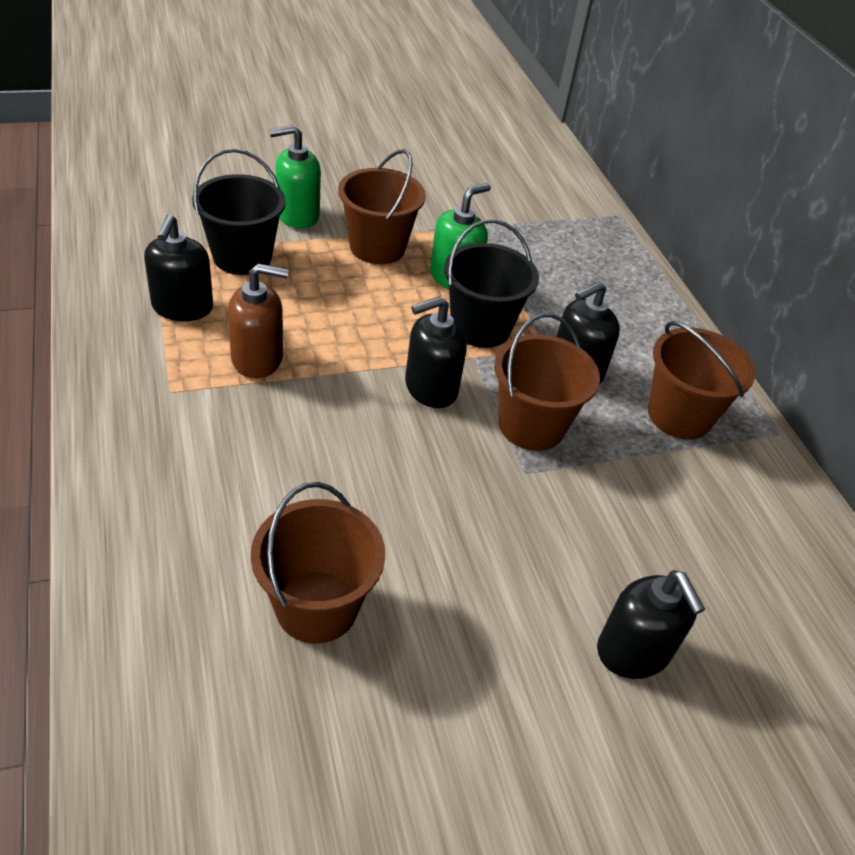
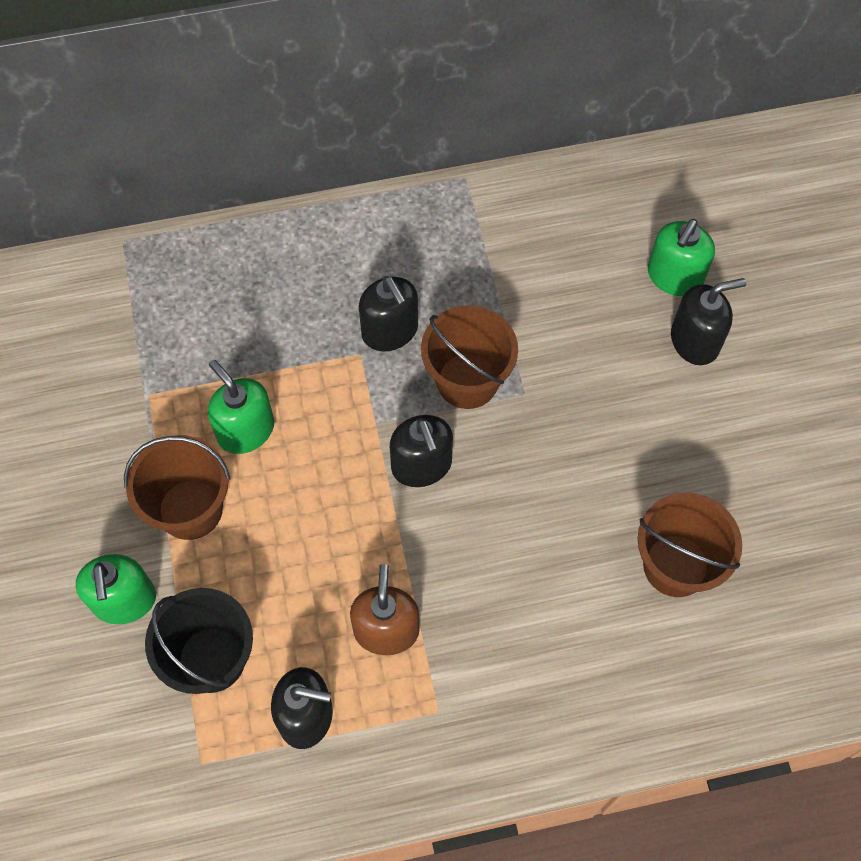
camera: 80 degrees left, 20 degrees up
(480, 327) = (329, 411): black bucket -> none
(679, 416) = (447, 253): brown bucket -> none
(722, 634) = (674, 276): none -> green soap dispenser

